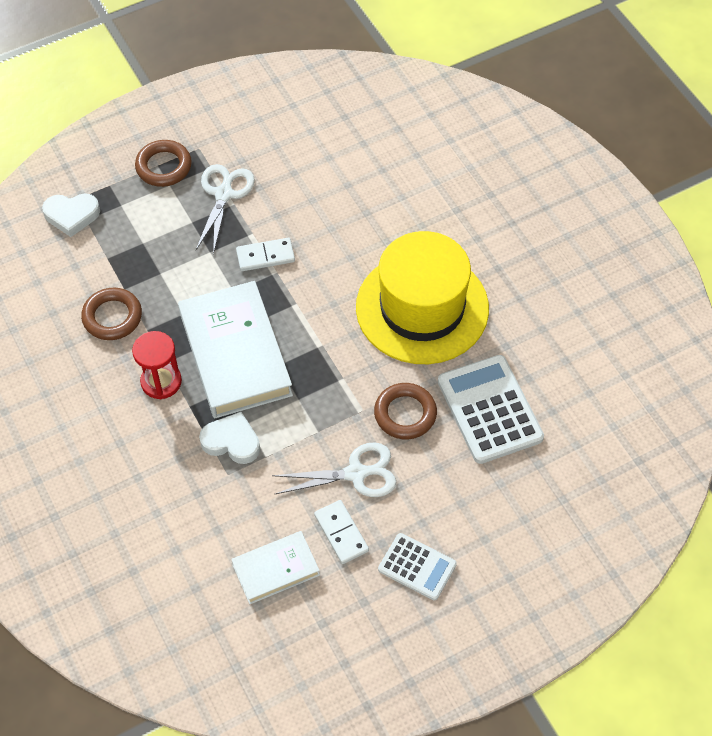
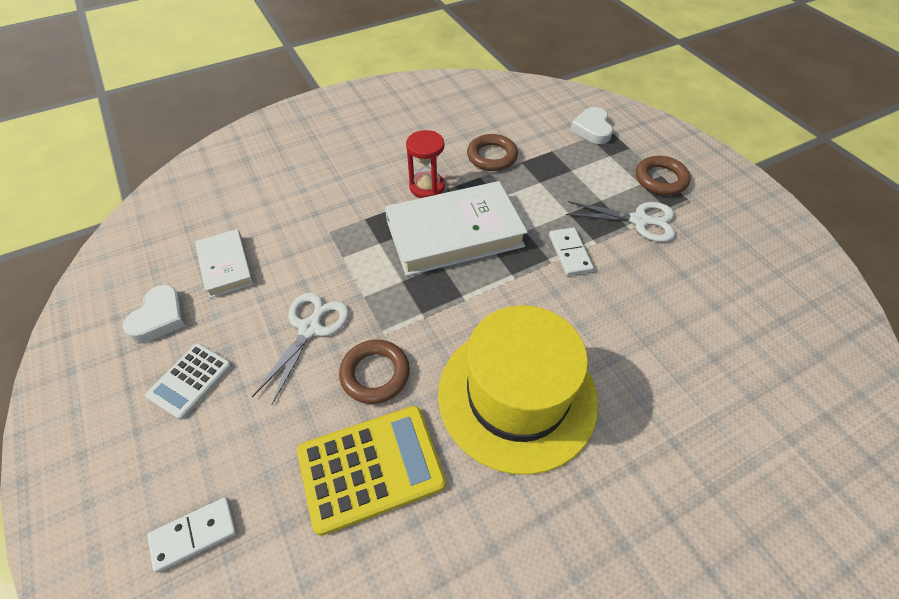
camera: 90 degrees right, 5 degrees down
(231, 441) = (361, 233): white heart -> white heart (160, 317)
(341, 533) = (248, 315): white domino -> white domino (194, 534)
(356, 473) = (310, 328): white scissors -> white scissors turned 150 degrees counterclockwise
(489, 410) = (371, 467): white calculator -> yellow calculator

